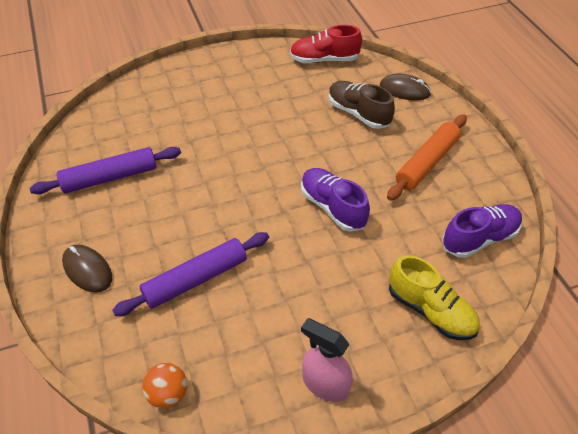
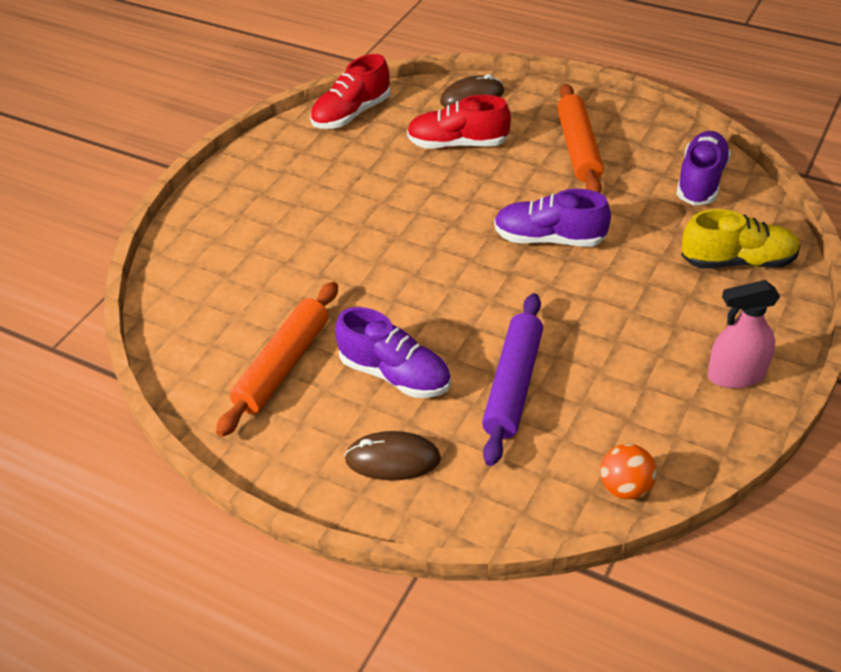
camera: 40 degrees left, 5 degrees down
(110, 177) = (283, 366): purple rolling pin -> orange rolling pin
(150, 224) = (395, 374): none -> purple shoe
(358, 113) = (458, 144): brown shoe -> red shoe

